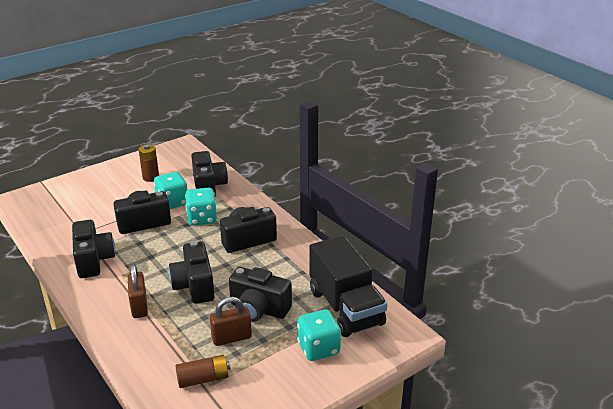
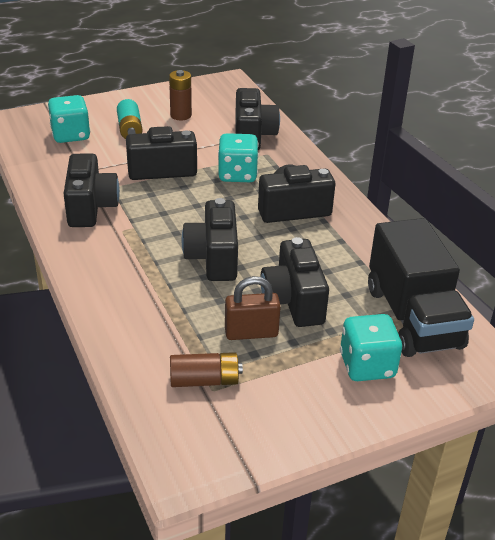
camera: 10 degrees right, 5 degrees up
(113, 194) = (130, 129): none -> turquoise battery
(139, 306) = (138, 273): brown padlock -> none
(172, 202) = (203, 149): turquoise dice -> turquoise dice (71, 135)
(258, 309) = (293, 301): black camera -> black camera turned 45 degrees clockwise

